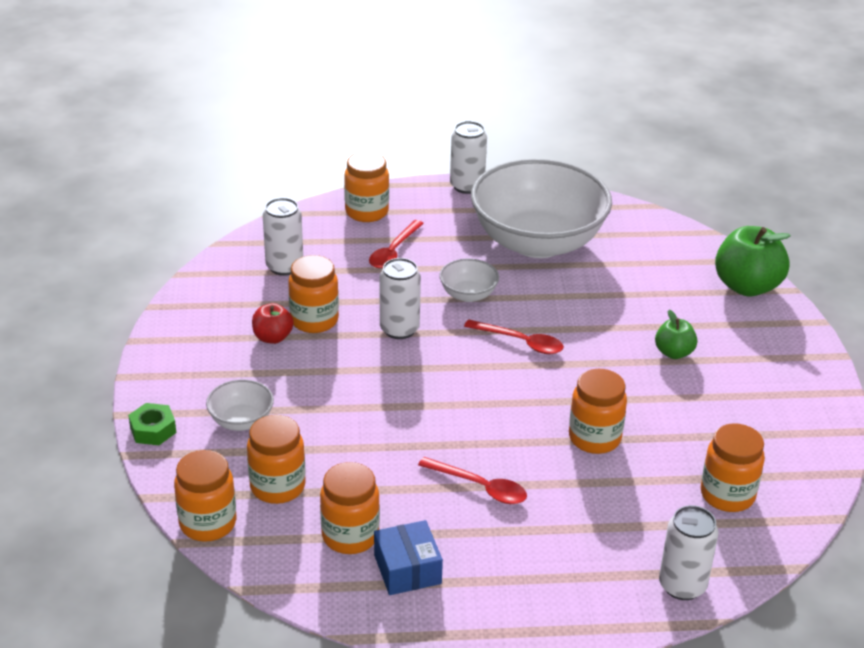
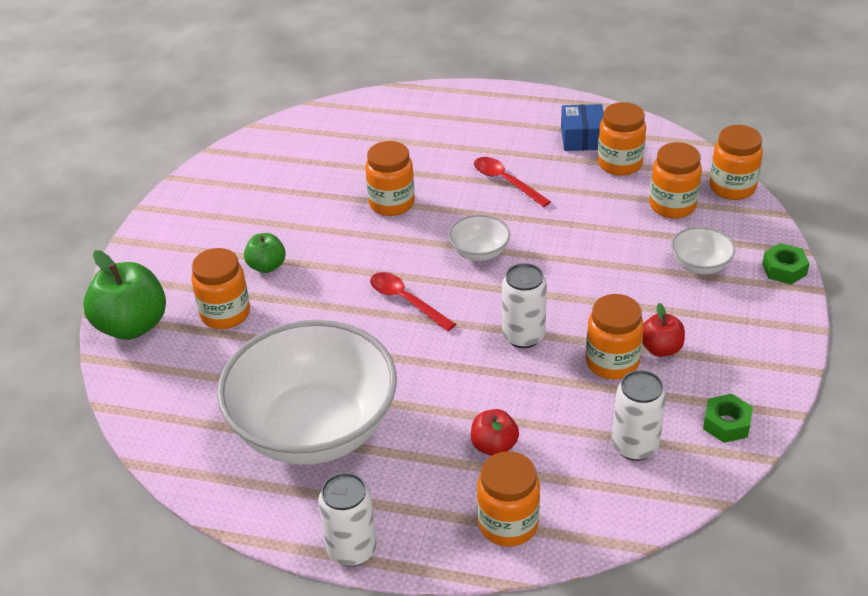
camera: 160 degrees left, 5 degrees up
(212, 291) = (726, 424): none -> green nut
(394, 251) = (494, 446): red spoon -> red apple
(468, 294) = (432, 367): white bowl -> white bowl (479, 252)
(682, 585) = (394, 104): white can -> none
(727, 495) = (318, 149): orange jar -> orange jar (225, 314)

